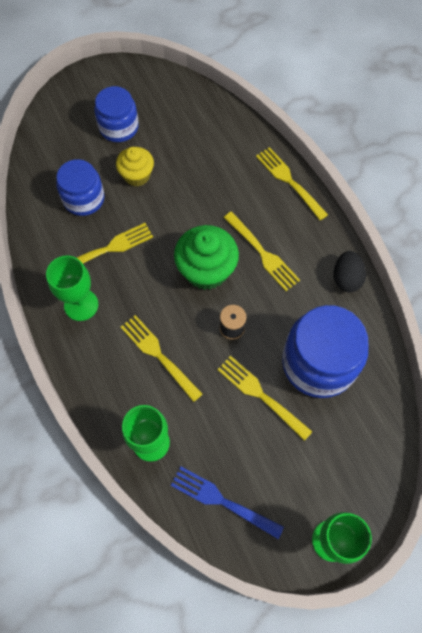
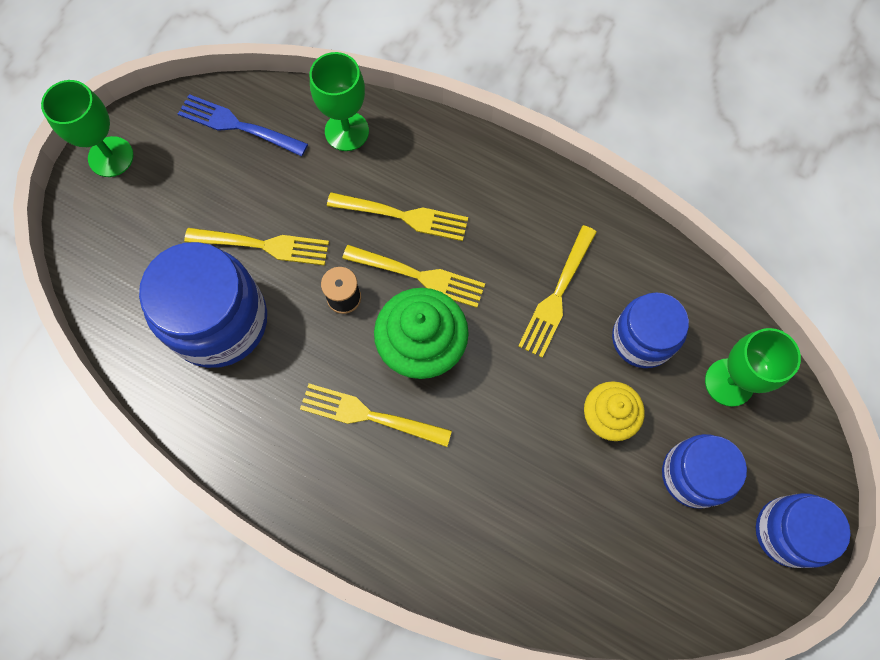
camera: 145 degrees right, 5 degrees up
(81, 305) = (531, 213): green goblet -> green goblet (729, 382)
(99, 82) = (787, 532): none -> blue jar
(223, 501) = (239, 126): blue fork -> blue fork turned 150 degrees counterclockwise
(290, 181) = (401, 551): yellow fork -> yellow fork (418, 276)
(346, 278) = (242, 451): black egg -> none

